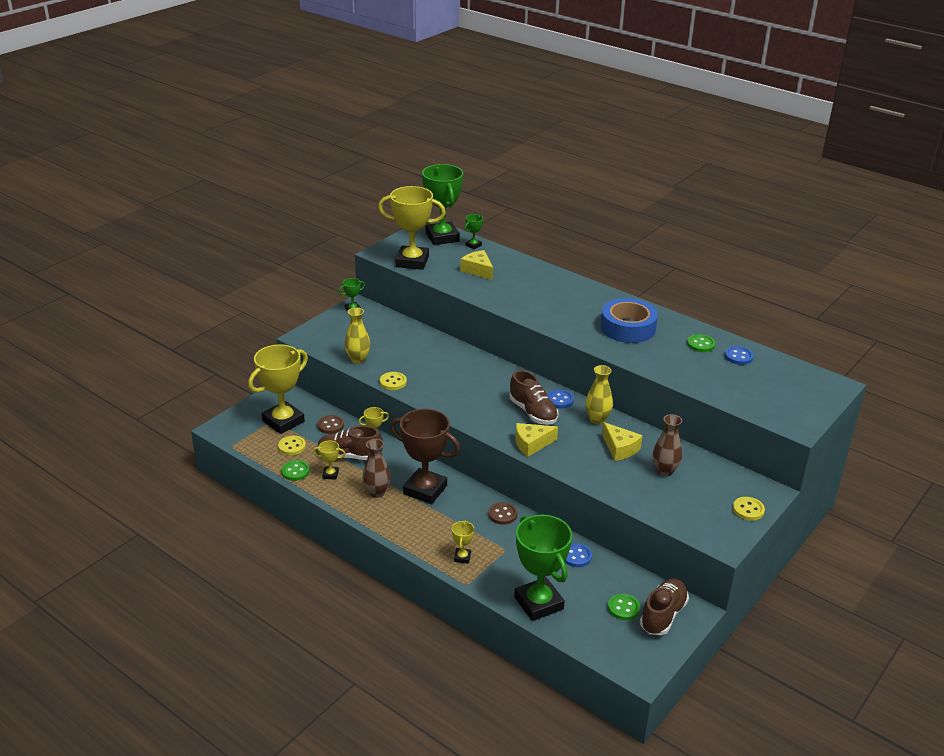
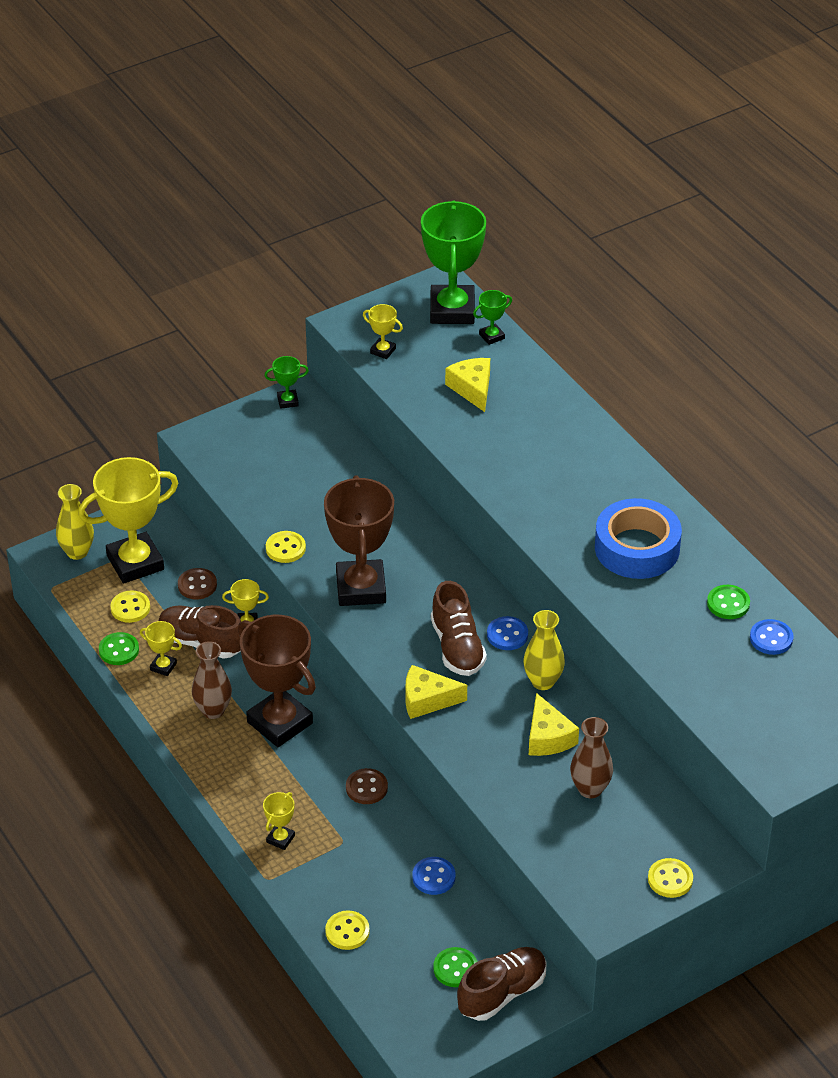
camera: 20 degrees right, 10 degrees up
(358, 359) = (254, 497): yellow vase -> yellow vase (77, 552)
(412, 261) = (383, 351): yellow trophy -> yellow trophy, size x0.43
(453, 393) = (361, 588): none -> brown trophy
(538, 603) = (347, 931): green trophy -> yellow button

